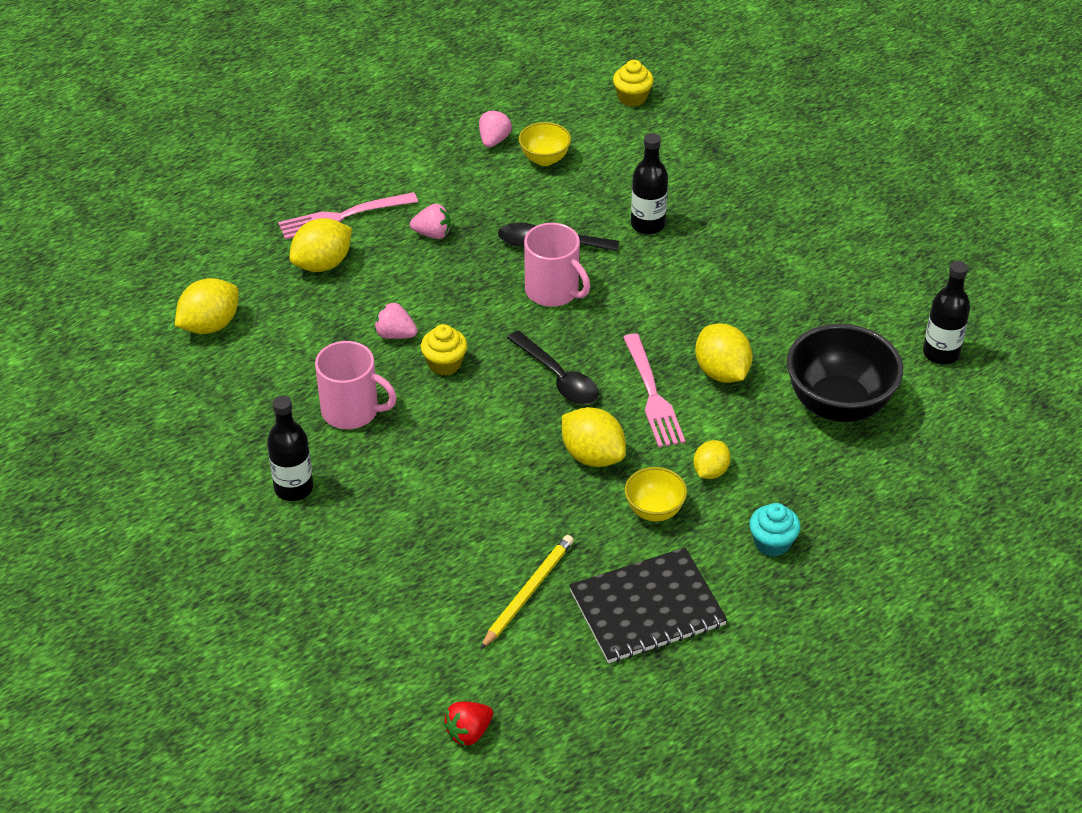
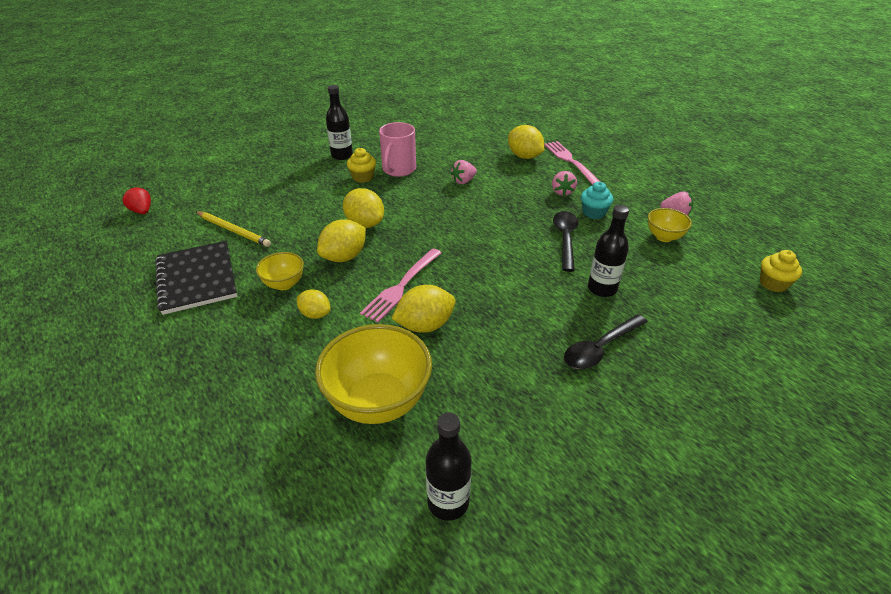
camera: 90 degrees right, 5 degrees down
(210, 325) = (468, 128): yellow lemon -> yellow lemon (365, 224)
(395, 334) = (463, 181): pink strawberry -> pink strawberry turned 150 degrees counterclockwise
(444, 364) = (437, 198): yellow cupcake -> yellow cupcake (363, 177)
(553, 291) = (512, 241): pink mug -> none
(558, 377) = (422, 242): black spoon -> black spoon (600, 348)
(652, 395) = (401, 286): pink fork -> pink fork turned 45 degrees counterclockwise
(772, 543) = (229, 346): turquoise cupcake -> turquoise cupcake (593, 213)
(838, 405) = (378, 402): black bowl -> yellow bowl

